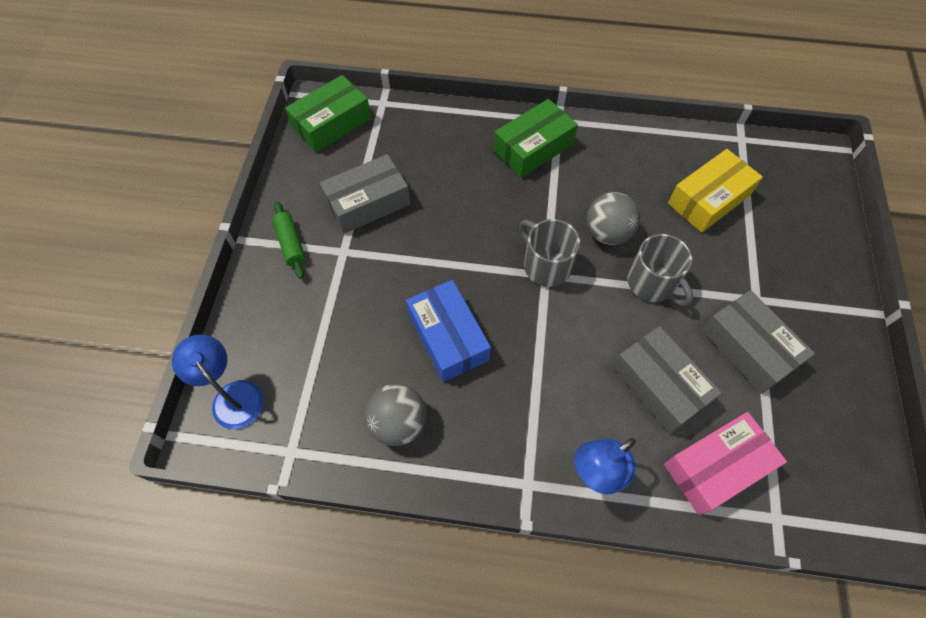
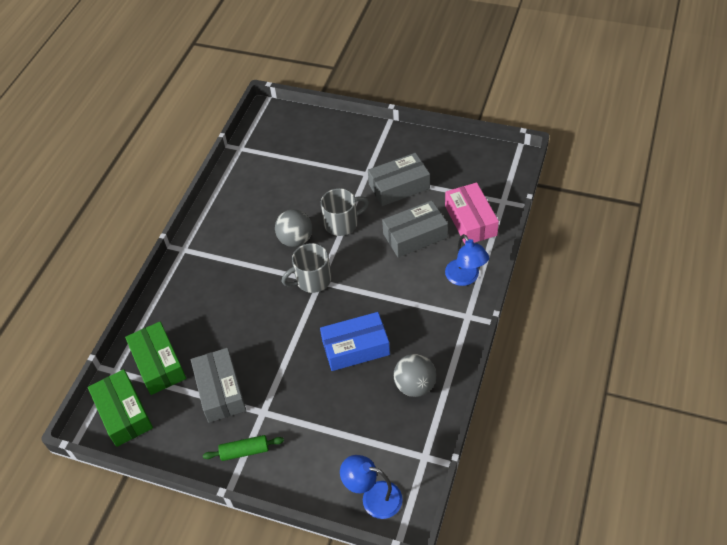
camera: 75 degrees left, 10 degrees down
(232, 395) = (373, 497): blue lamp -> blue lamp turned 45 degrees clockwise
(533, 148) = (204, 270): green box -> green box (158, 364)
(708, 199) = (285, 178): yellow box -> none

